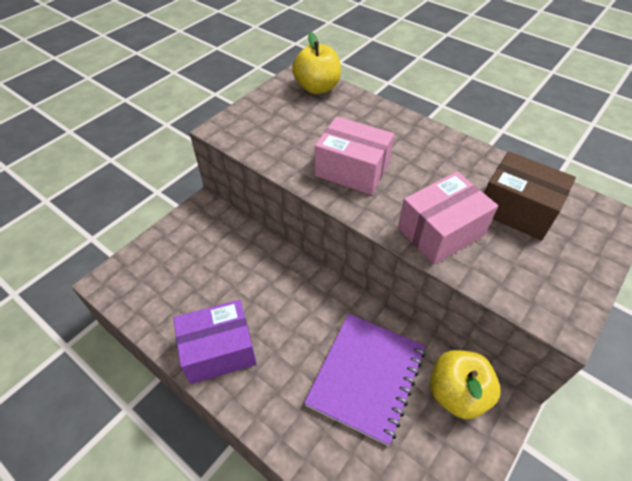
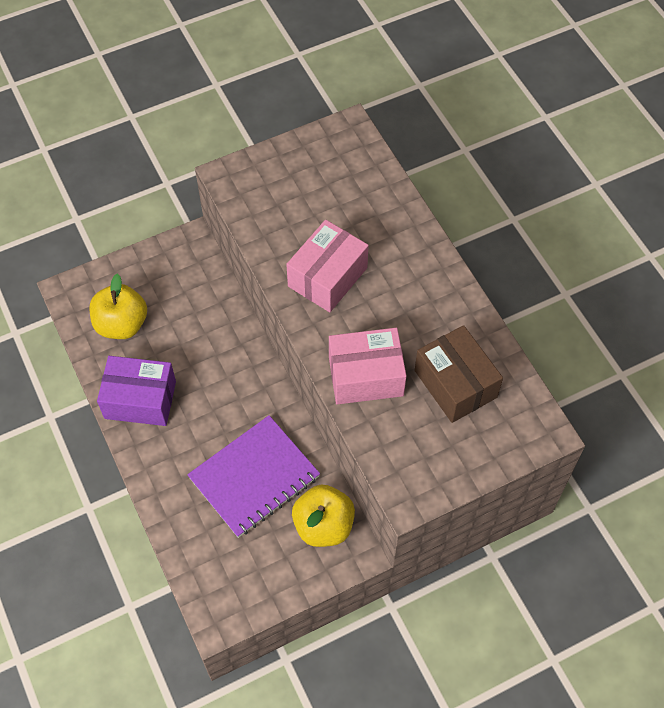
camera: 25 degrees right, 10 degrees up
(317, 88) = (356, 155): yellow apple -> yellow apple (121, 324)
(352, 170) = (327, 277): pink box -> pink box turned 75 degrees clockwise

